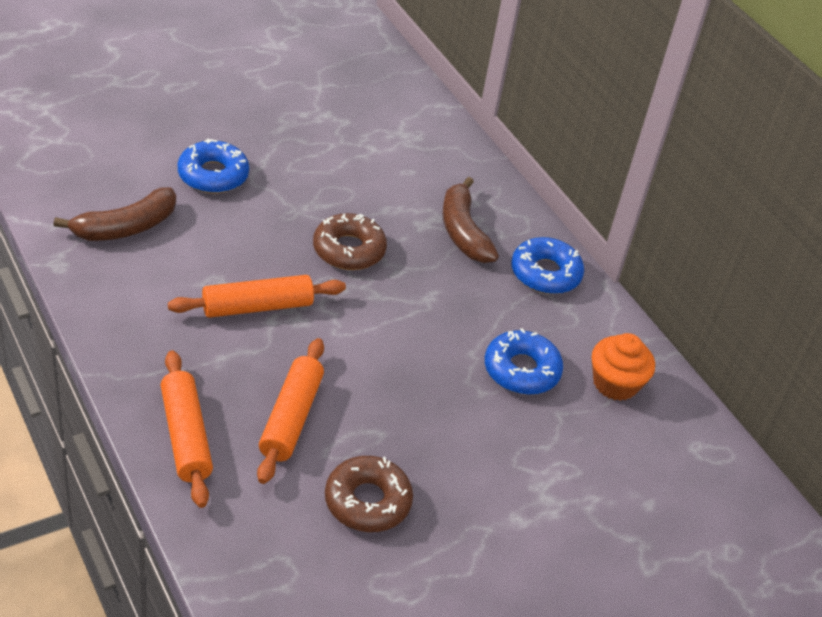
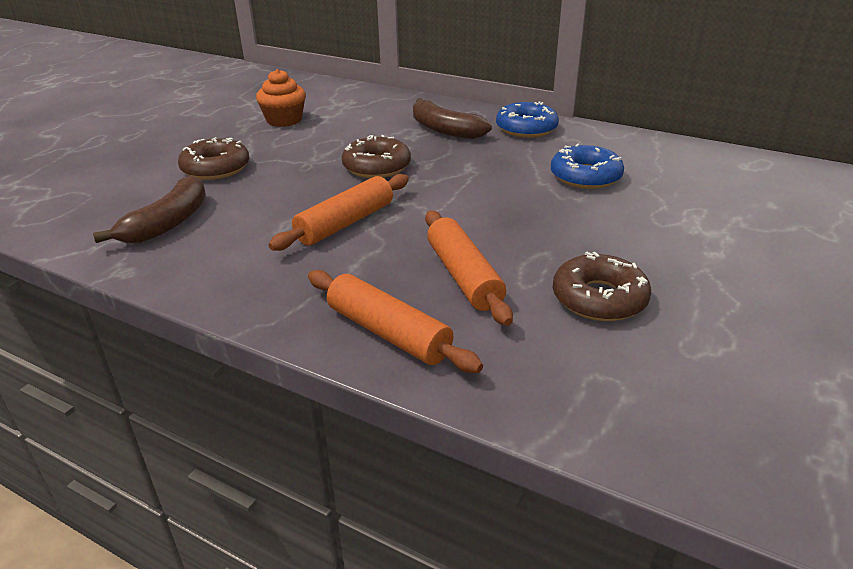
camera: 25 degrees left, 10 degrees down
(213, 175) = (216, 168): blue donut -> brown donut
(615, 383) = (650, 158): orange cupcake -> orange cupcake (284, 120)

